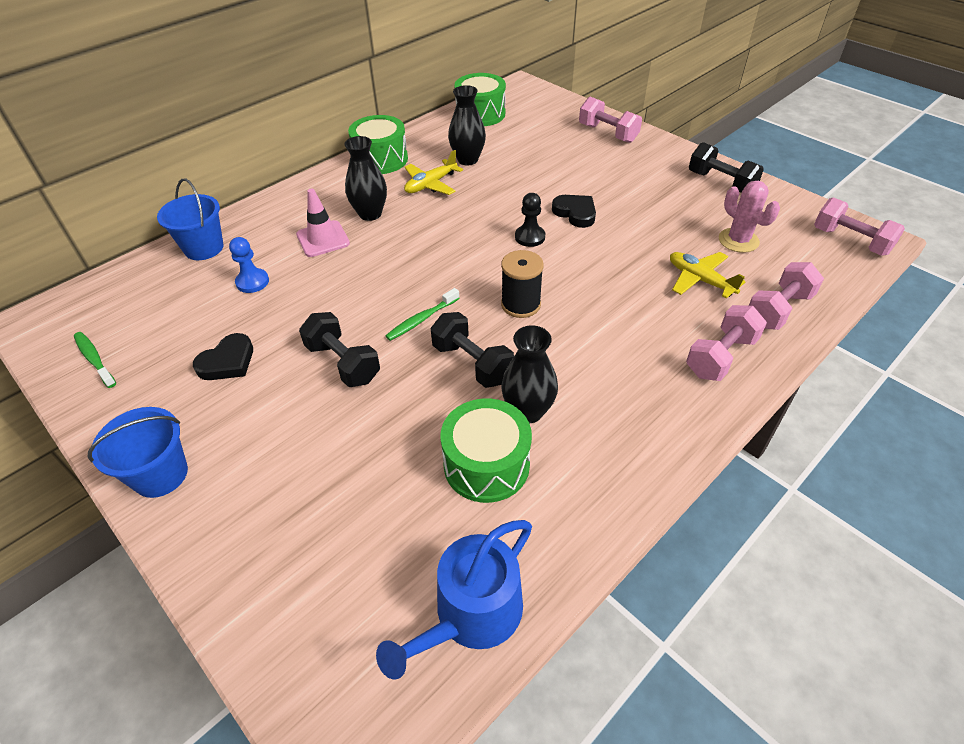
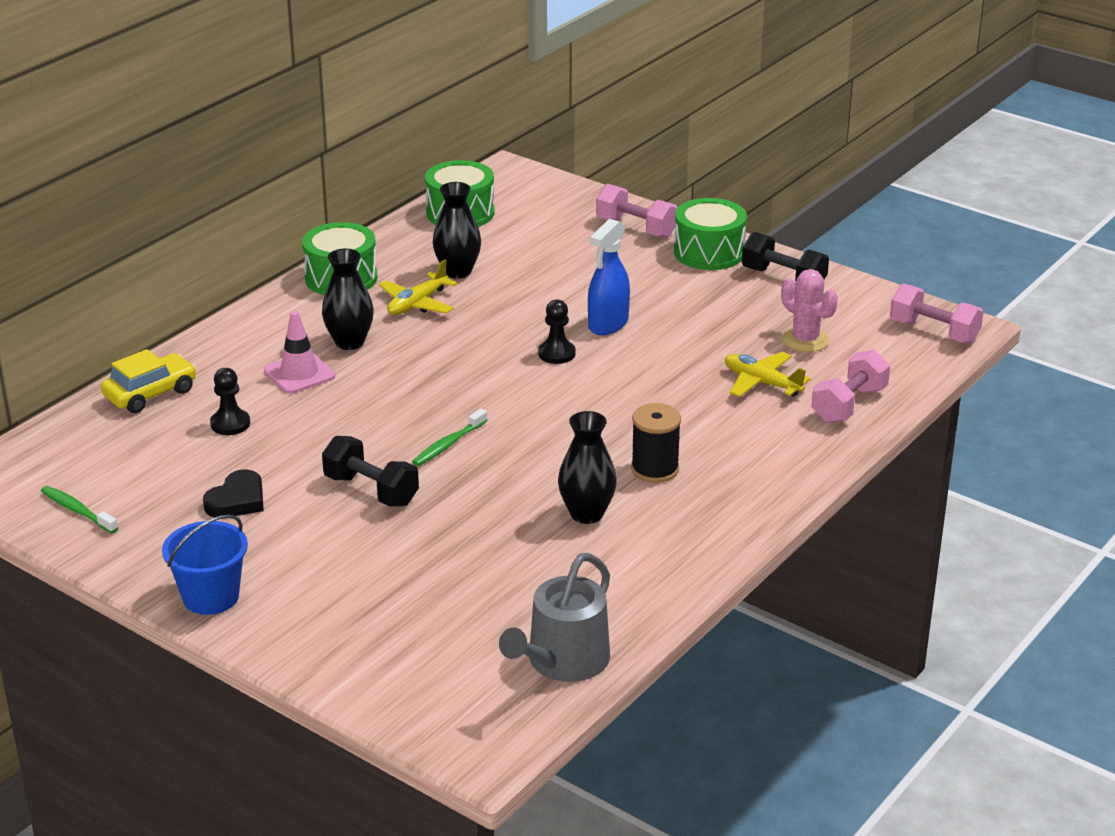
camera: 10 degrees left, 15 degrees down
(204, 248) = (150, 394): blue bucket -> yellow car
(252, 282) = (230, 424): blue pawn -> black pawn
(471, 615) = (563, 661): blue watering can -> grey watering can
(472, 363) = (517, 479): black dumbbell -> none
(486, 464) = (552, 559): green drum -> green drum (709, 252)
(520, 304) = (559, 422): black spool -> black spool (655, 469)
(575, 213) = (608, 324): black heart -> blue spray bottle
(720, 356) = (786, 451): pink dumbbell -> none

